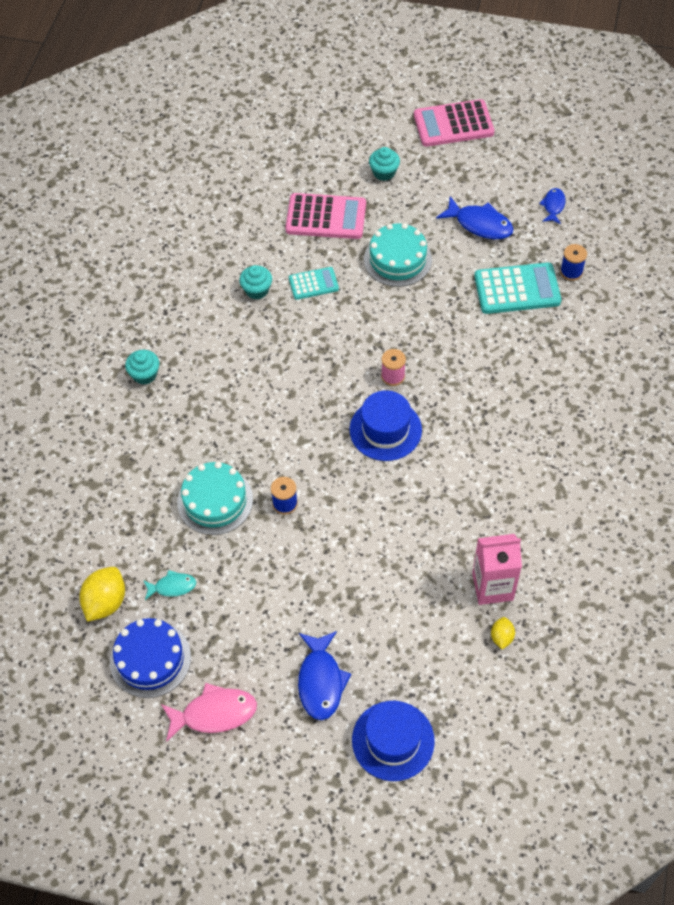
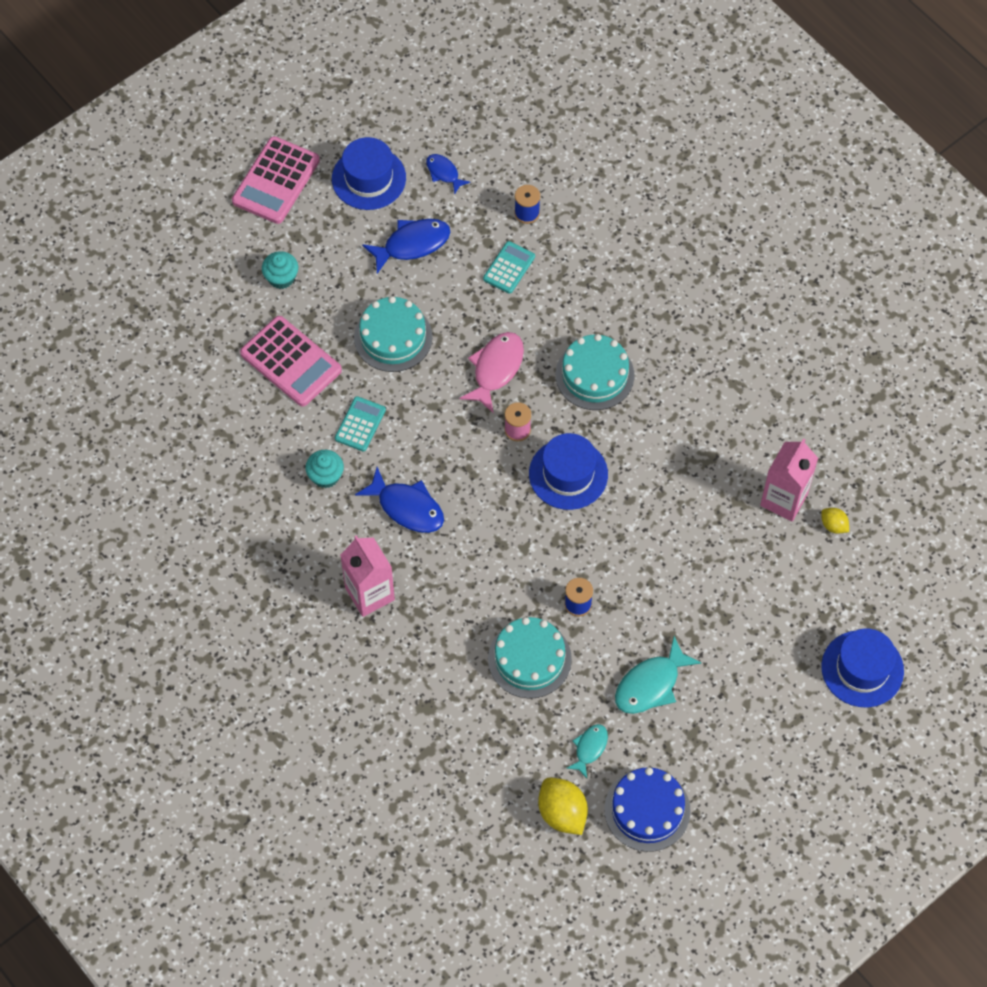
camera: 55 degrees left, 5 degrees up
(145, 374) = (341, 632): turquoise cupcake -> none
(187, 372) = (369, 594): none -> pink carton
(214, 713) = (737, 790): pink fish -> pink fish (496, 369)
(257, 594) = (651, 684): none -> turquoise fish
(321, 681) = (769, 688): blue fish -> blue fish (407, 507)
(326, 217) = (291, 362): pink calculator -> pink calculator turned 90 degrees clockwise
(481, 395) = (594, 375): none -> turquoise cake
(506, 169) = (368, 178): none -> blue hat
(517, 289) = (509, 268): turquoise calculator -> turquoise calculator, size x0.58

